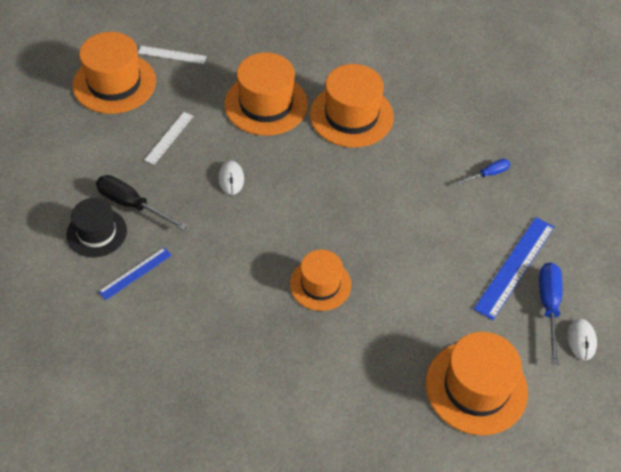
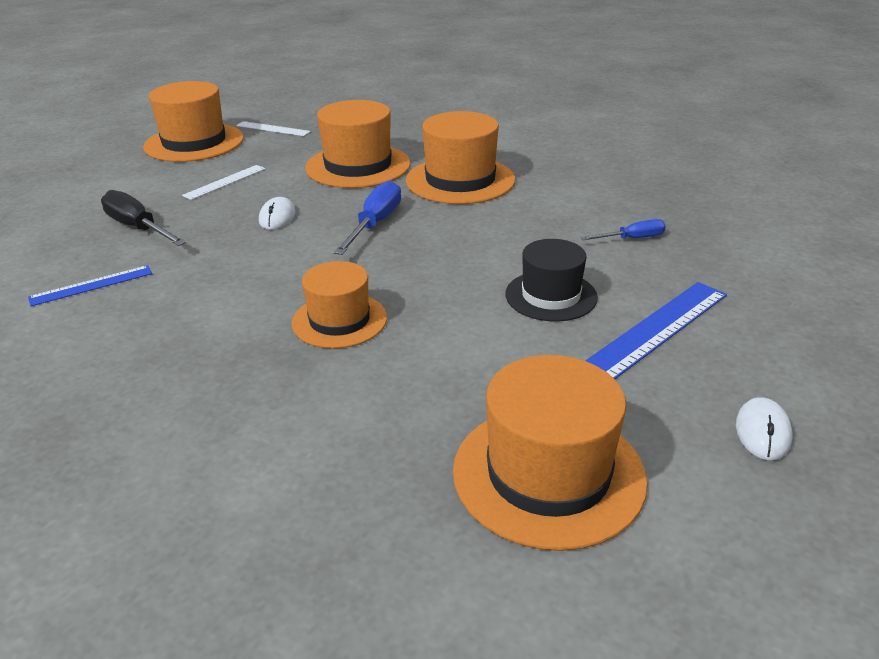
camera: 15 degrees right, 20 degrees down
(96, 232) = (75, 246): black hat -> black hat (551, 296)
(548, 306) = (705, 382): blue screwdriver -> blue screwdriver (375, 224)

